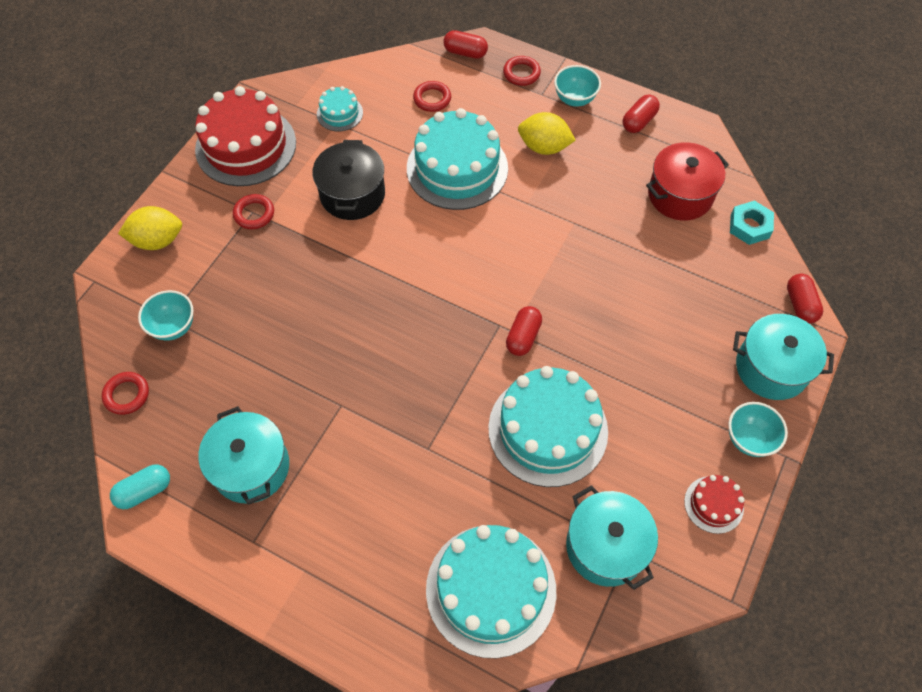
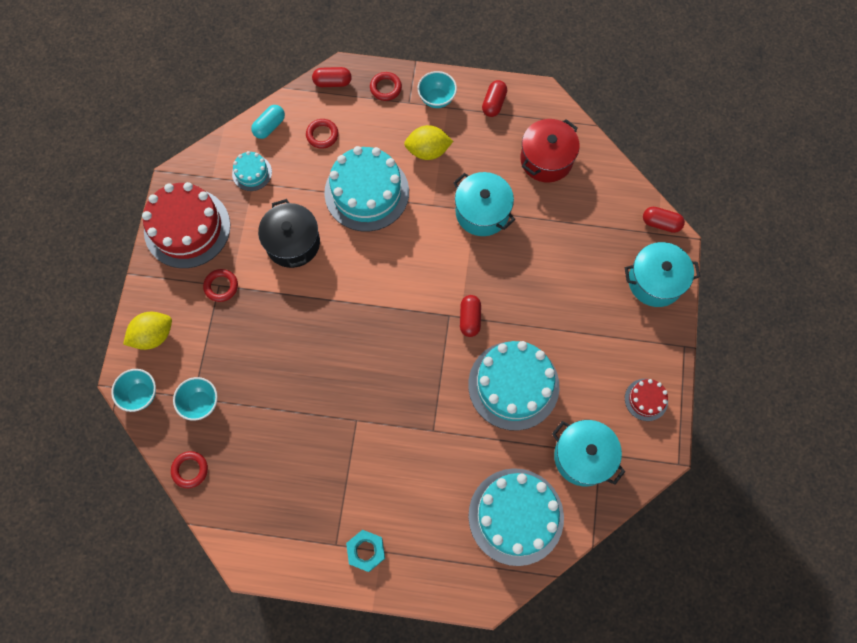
camera: 20 degrees left, 10 degrees up
(144, 491) = (239, 537): turquoise capsule -> turquoise capsule (269, 126)
(251, 467) = (310, 491): turquoise pot -> turquoise pot (482, 212)
(749, 226) = (606, 170): turquoise nut -> turquoise nut (366, 551)
(749, 439) = (655, 342): turquoise bowl -> turquoise bowl (140, 394)
(800, 305) = (661, 223): red capsule -> red capsule turned 45 degrees counterclockwise

